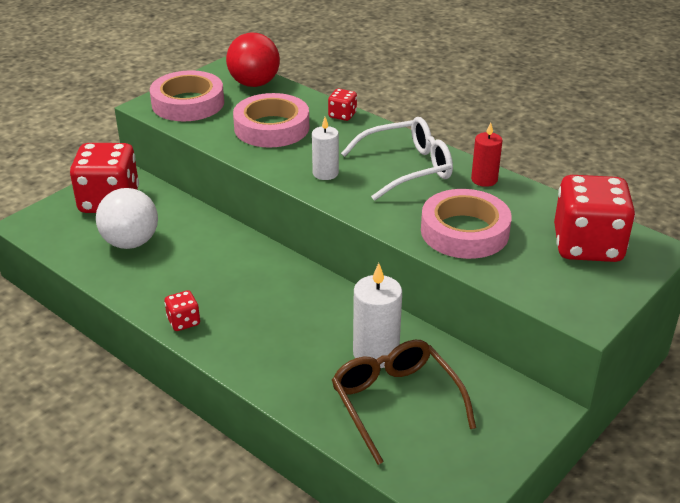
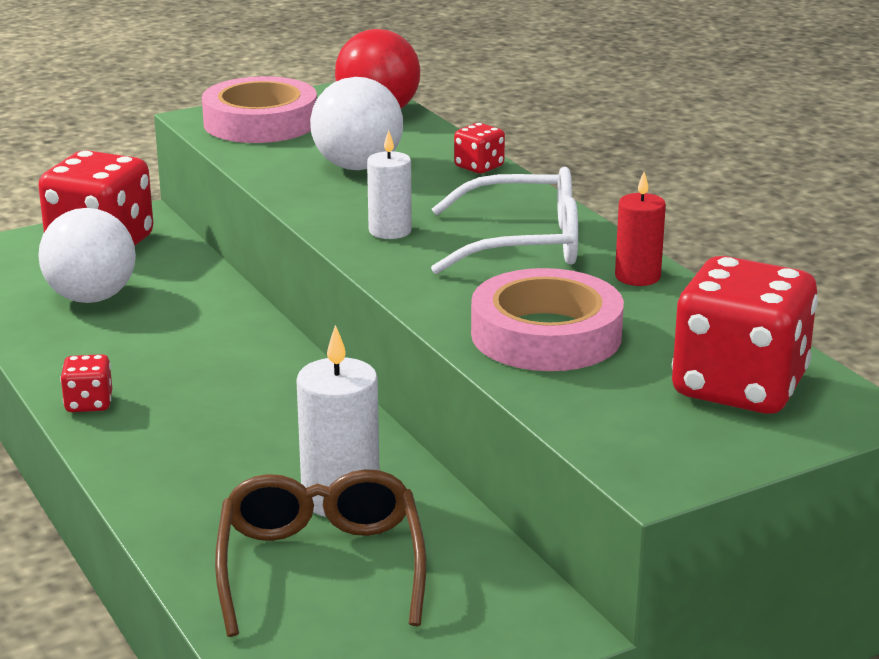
camera: 20 degrees right, 10 degrees down
(271, 128) = (357, 166): pink tape -> white ball

